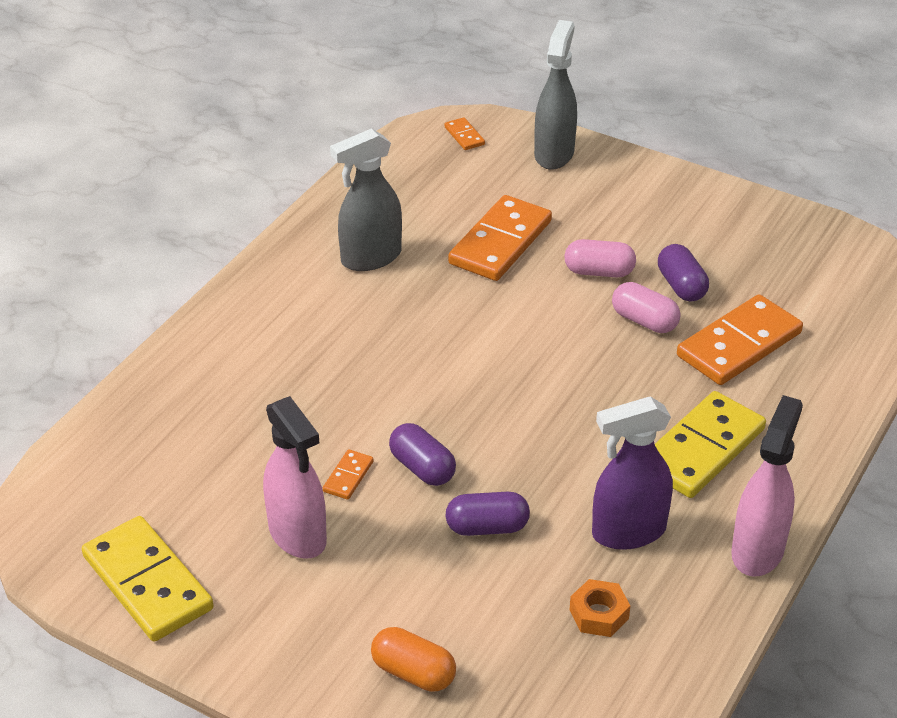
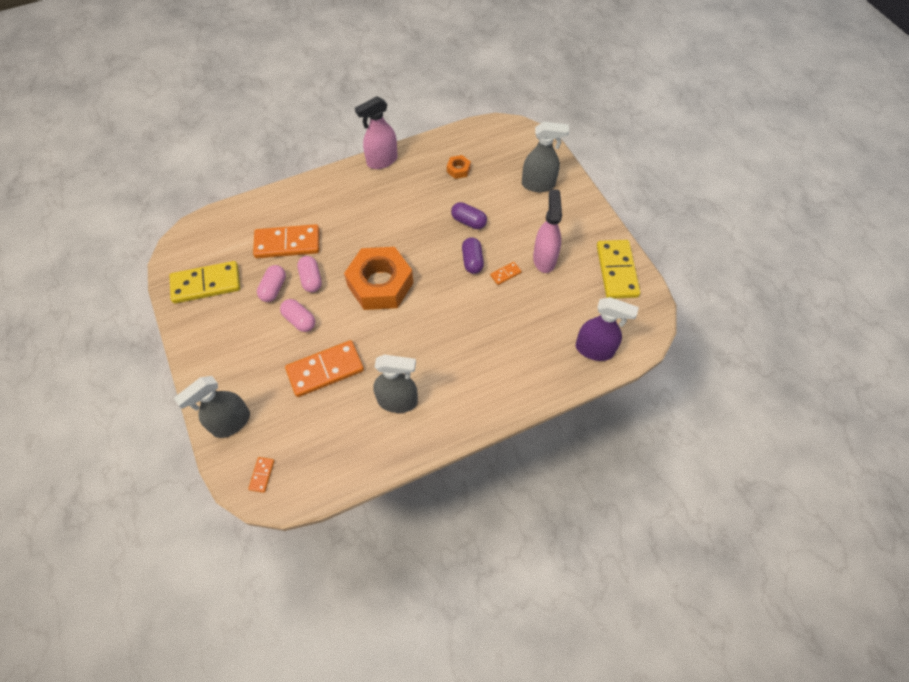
camera: 145 degrees left, 20 degrees up
(413, 672) = (538, 184): orange capsule -> grey spray bottle
(536, 364) = (380, 284): none -> orange nut
(628, 532) = (419, 191): purple spray bottle -> purple spray bottle (594, 350)
(681, 286) = (273, 288): purple capsule -> pink capsule
(701, 449) = (357, 207): yellow domino -> yellow domino (206, 284)

